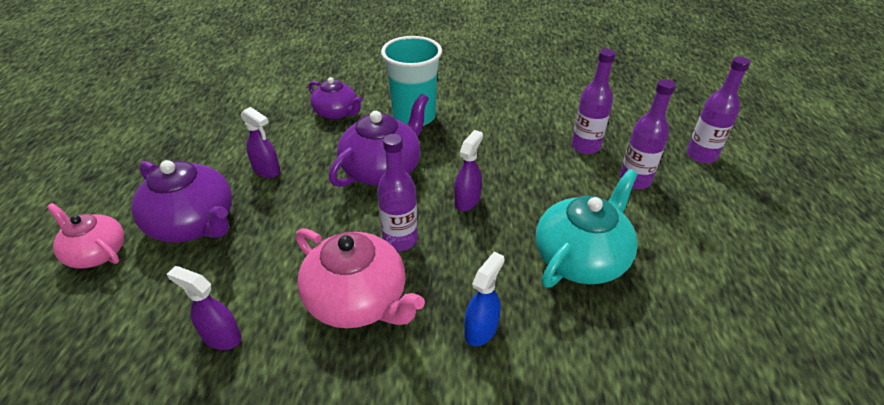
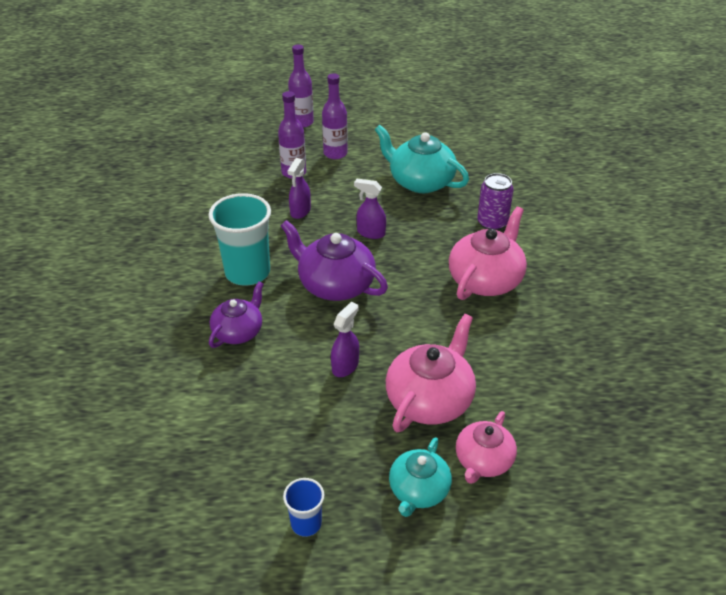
camera: 95 degrees left, 0 degrees up
(100, 204) = (418, 490): none -> turquoise teapot
(120, 143) = (306, 523): none -> blue cup
(194, 223) = (430, 399): purple teapot -> pink teapot
(221, 336) = (539, 344): purple spray bottle -> purple spray bottle (300, 211)
(400, 239) = (422, 265): purple bottle -> none
(481, 329) = (492, 223): blue spray bottle -> purple can

